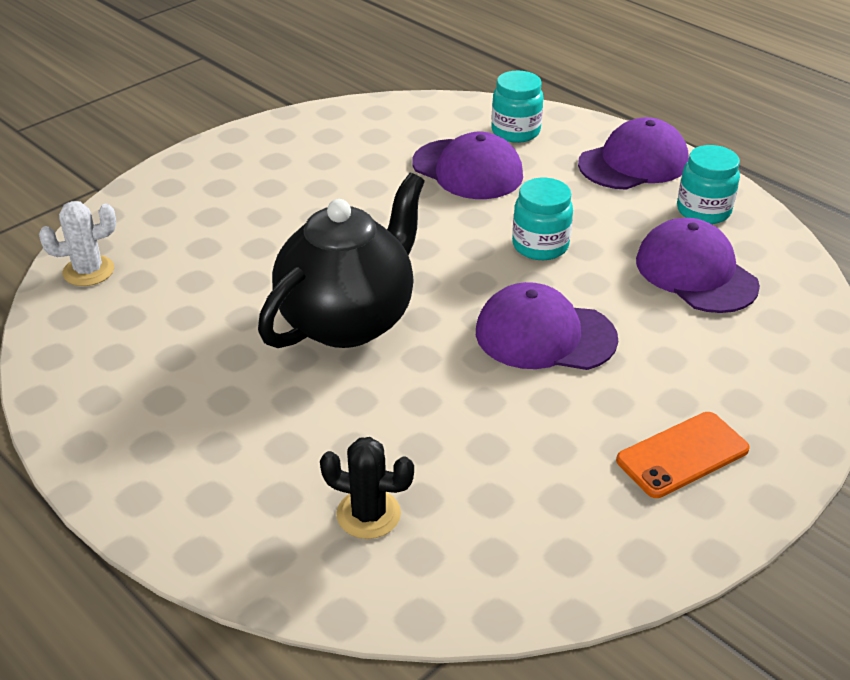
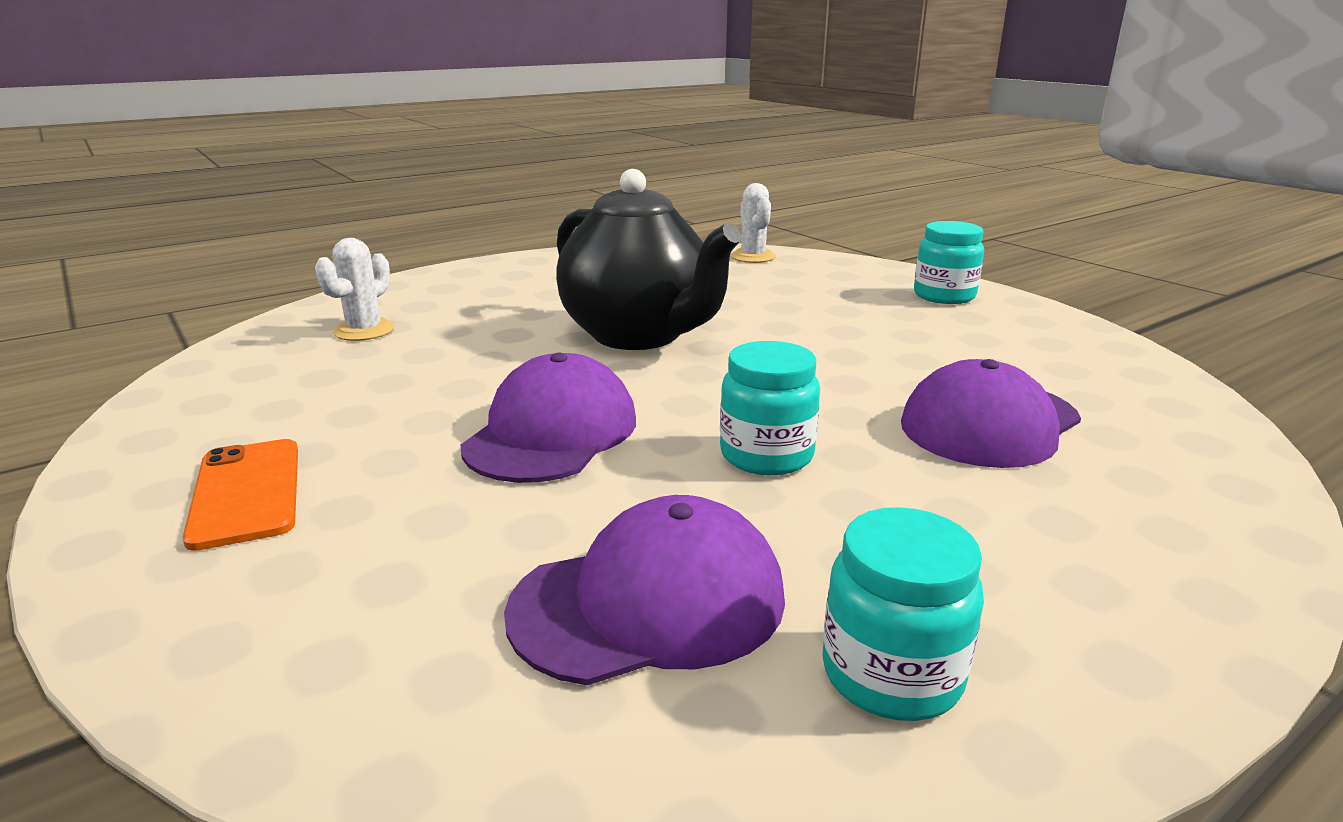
camera: 100 degrees right, 15 degrees down
(368, 514) = (364, 331): black cactus -> white cactus
(515, 132) = (1155, 478): turquoise jar -> turquoise jar (944, 296)
(634, 163) = (1095, 607): purple cap -> none

